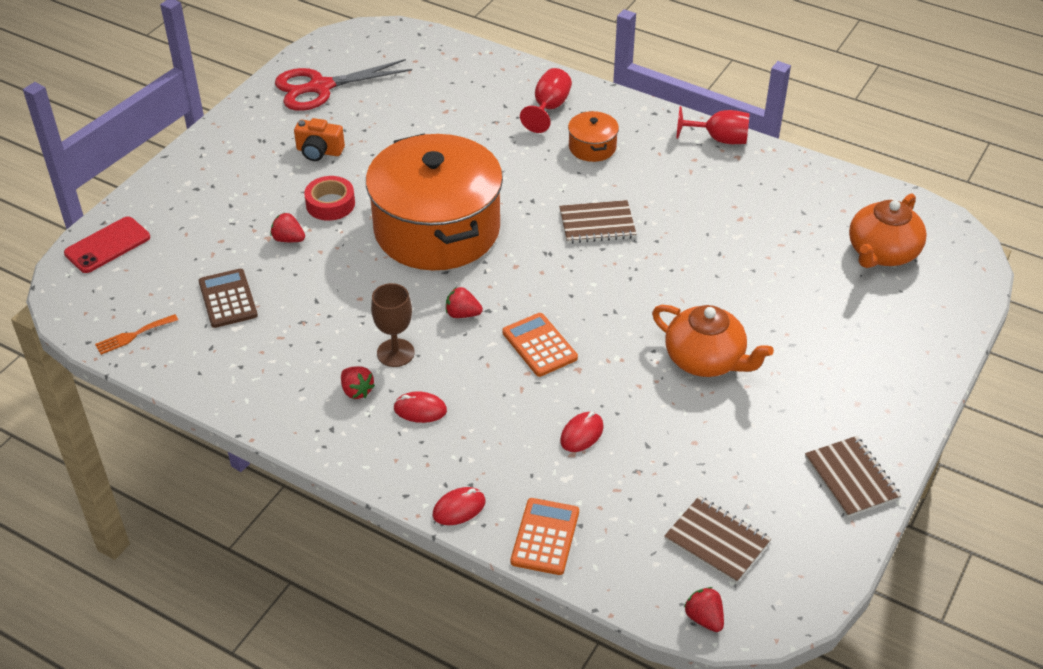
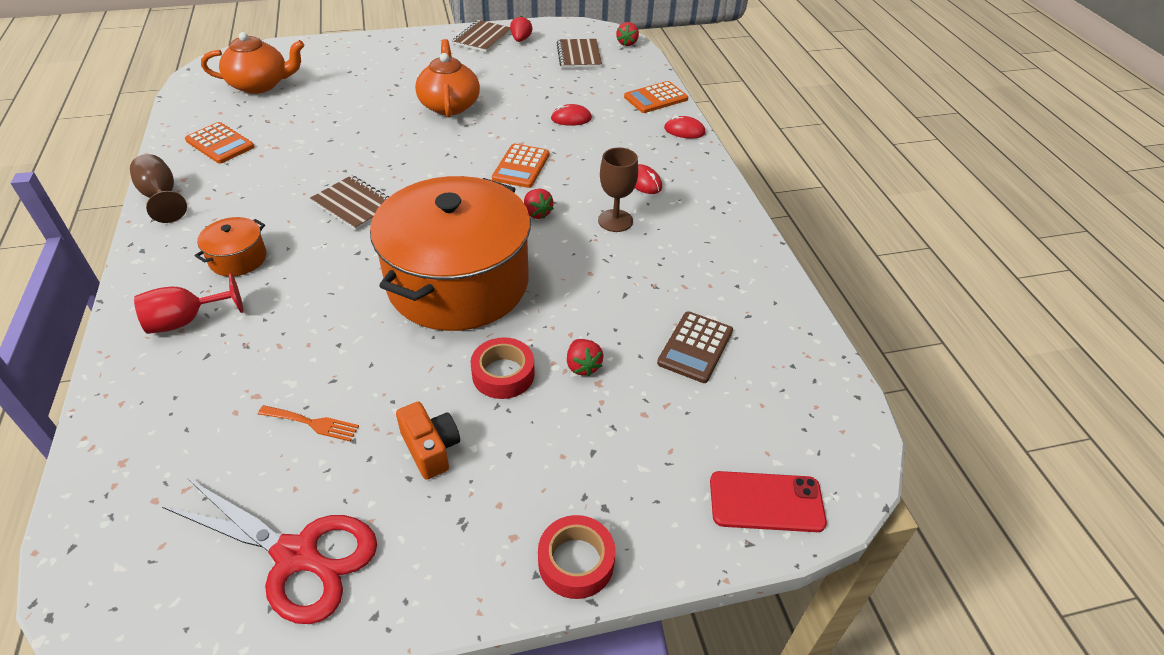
camera: 135 degrees left, 0 degrees up
(133, 335) = (809, 372): orange fork -> orange fork (312, 423)
(187, 162) = (576, 562): none -> red tape
(357, 391) = (670, 216): red strawberry -> red strawberry (521, 39)
(719, 139) = (161, 197): red goblet -> brown goblet
(779, 191) = (220, 144): none -> orange calculator

